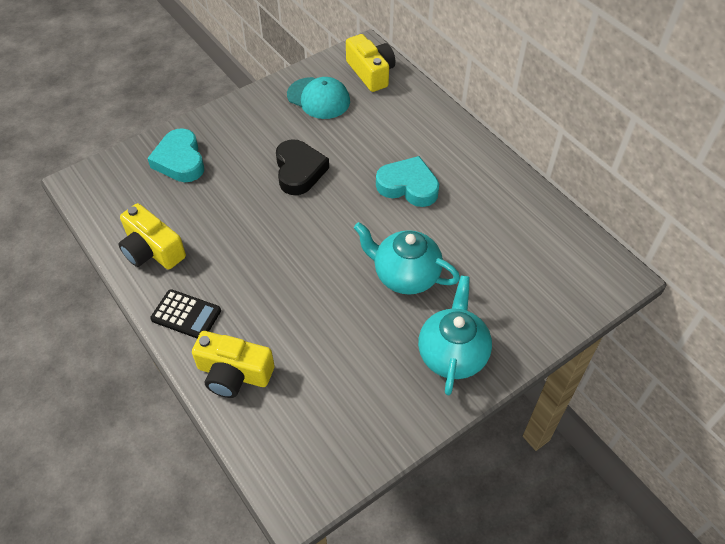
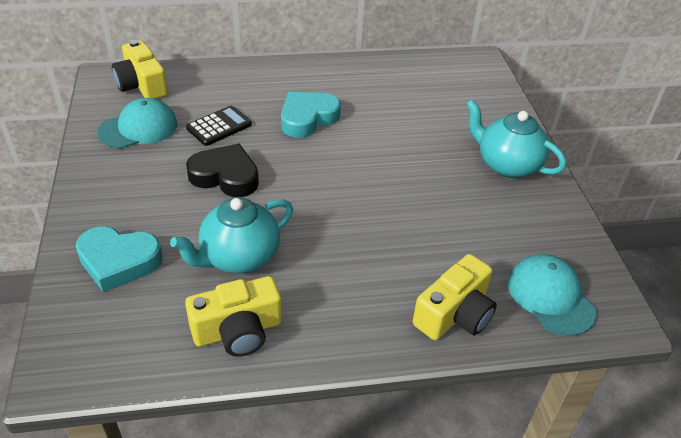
camera: 65 degrees left, 10 degrees down
(186, 315) = (355, 329): black calculator -> black calculator (219, 126)
(291, 439) = (550, 297): none -> turquoise cap
(371, 72) = (142, 85): yellow camera -> yellow camera turned 120 degrees counterclockwise
(405, 275) = (408, 158): turquoise teapot -> turquoise teapot (238, 257)

